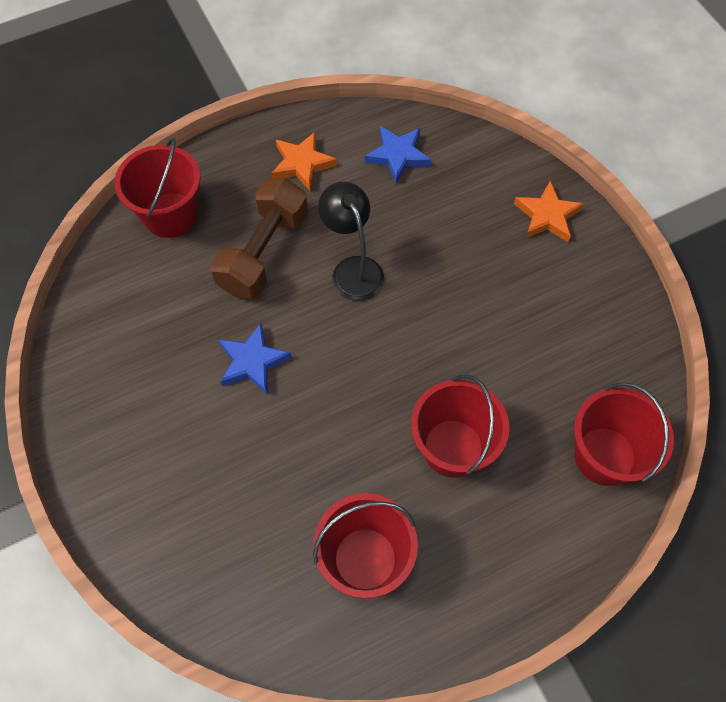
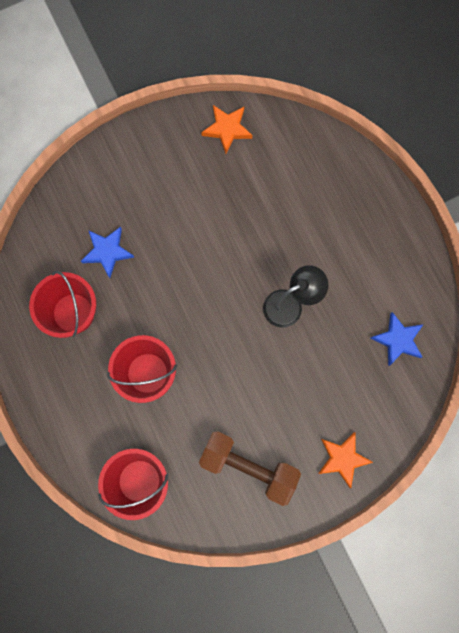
camera: 90 degrees right, 15 degrees up
(170, 215) = (335, 169): red bucket -> none
(252, 362) = (214, 236): blue star -> blue star (107, 252)
(263, 252) = (304, 239): brown dumbbell -> brown dumbbell (249, 466)
(302, 164) = (386, 264): orange star -> orange star (227, 129)

